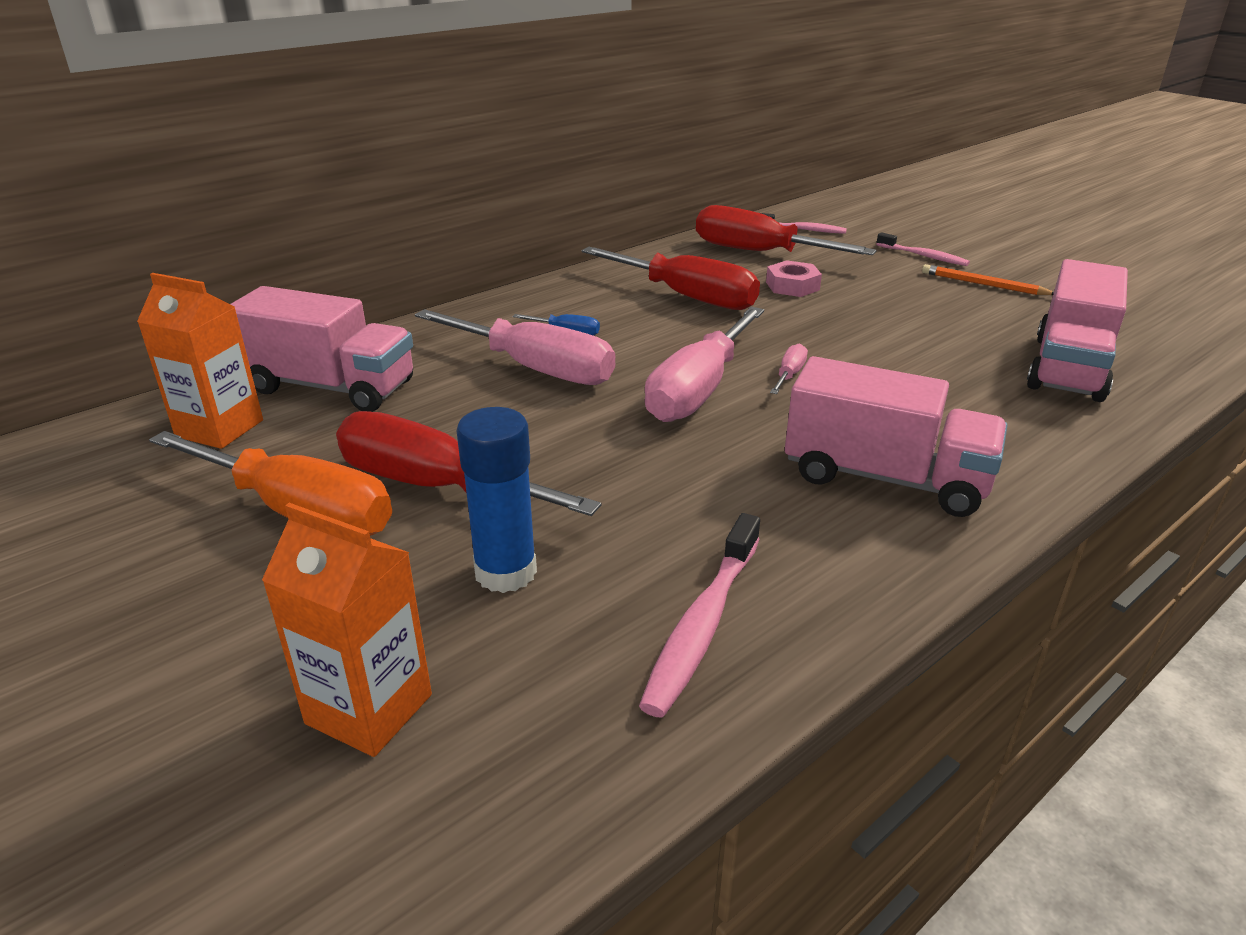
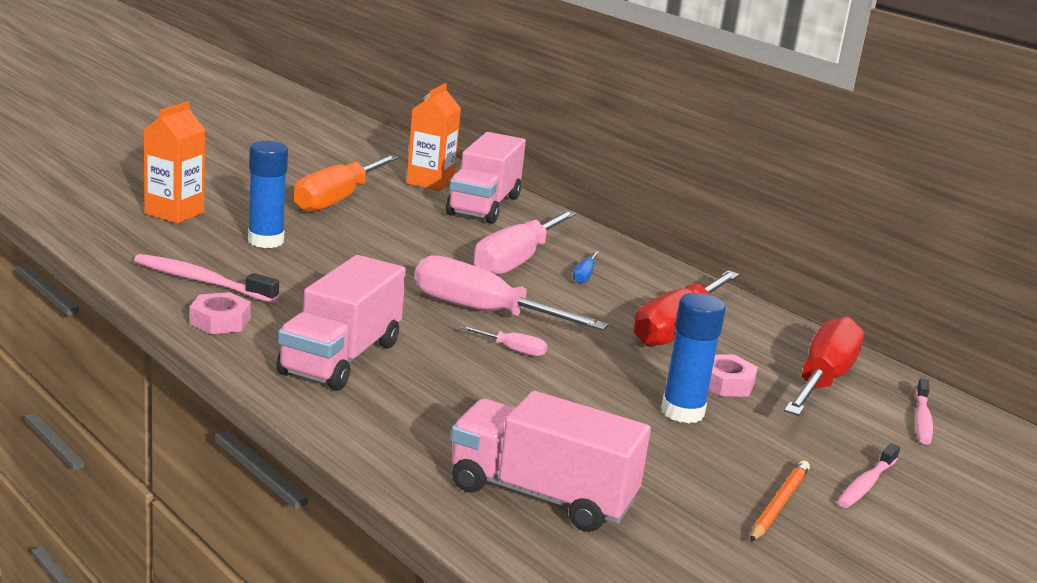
camera: 85 degrees right, 10 degrees down
(436, 486) = (356, 229): red screwdriver -> none
(840, 586) = (220, 321): none -> pink nut
(863, 306) = (682, 412): none -> blue glue stick

